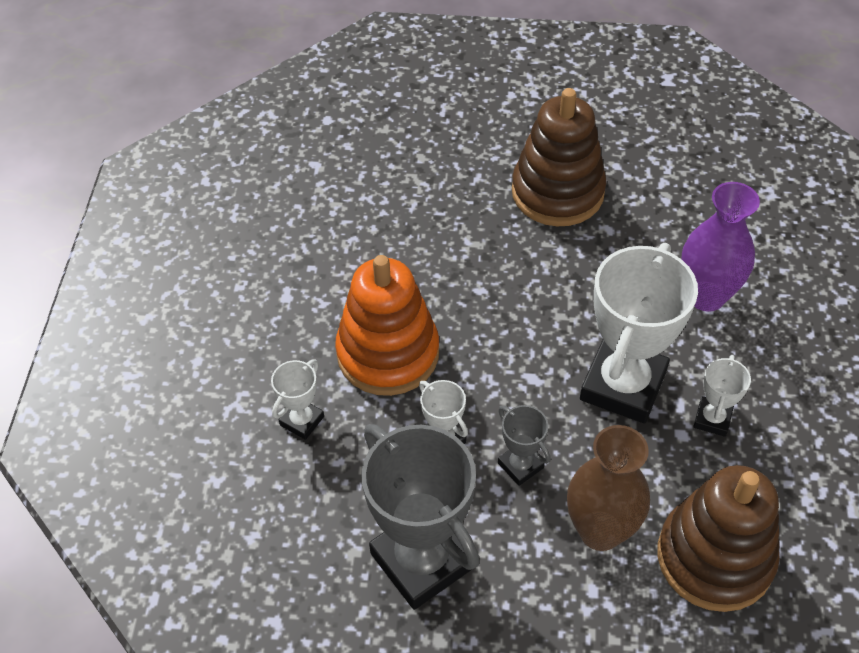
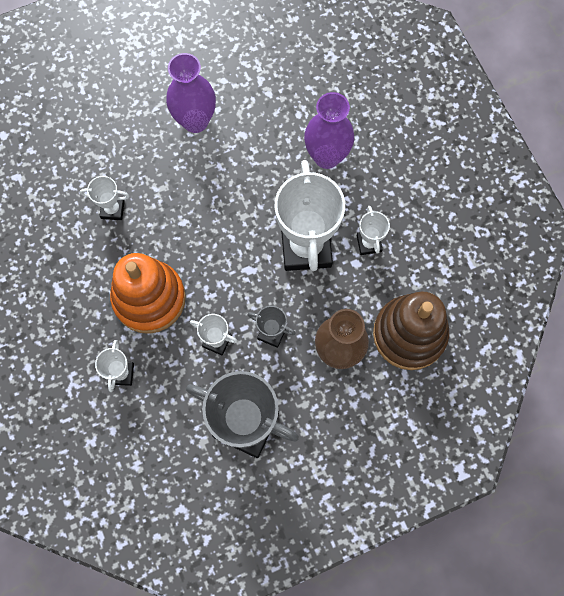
camera: 30 degrees left, 20 degrees up
(403, 241) = (112, 209): none -> white trophy
(557, 192) = (195, 121): brown stacking toy -> purple vase

